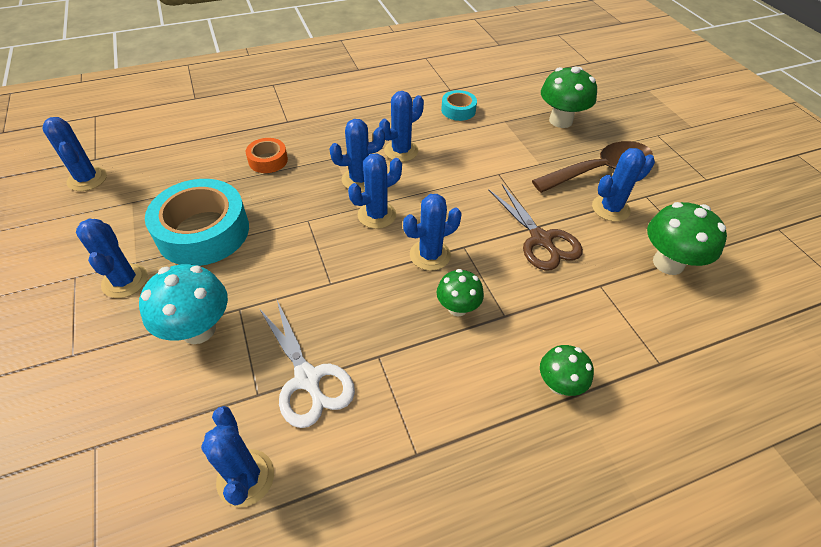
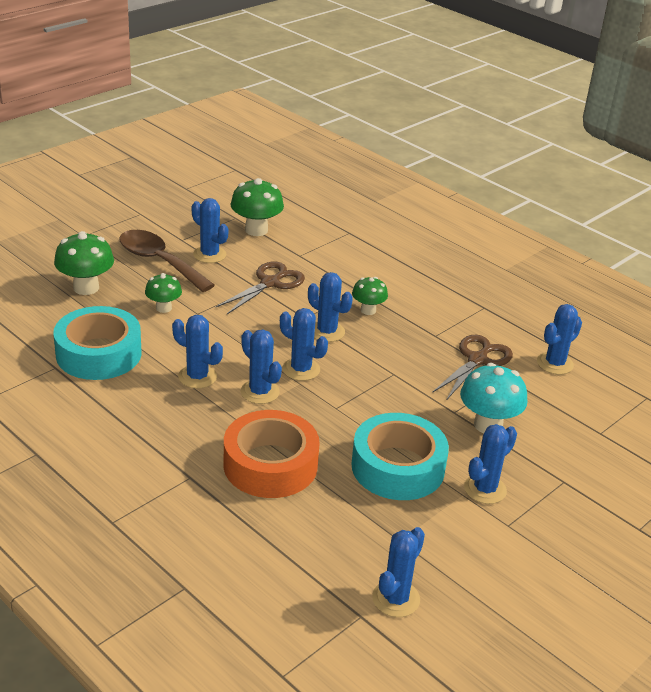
camera: 115 degrees left, 15 degrees down
(268, 160) = (270, 465): orange tape -> orange tape, size x2.03
(307, 379) = (477, 360): white scissors -> brown scissors
(458, 110) = (99, 354): turquoise tape -> turquoise tape, size x2.03
(559, 384) = (395, 265): green mushroom -> green mushroom (163, 308)

